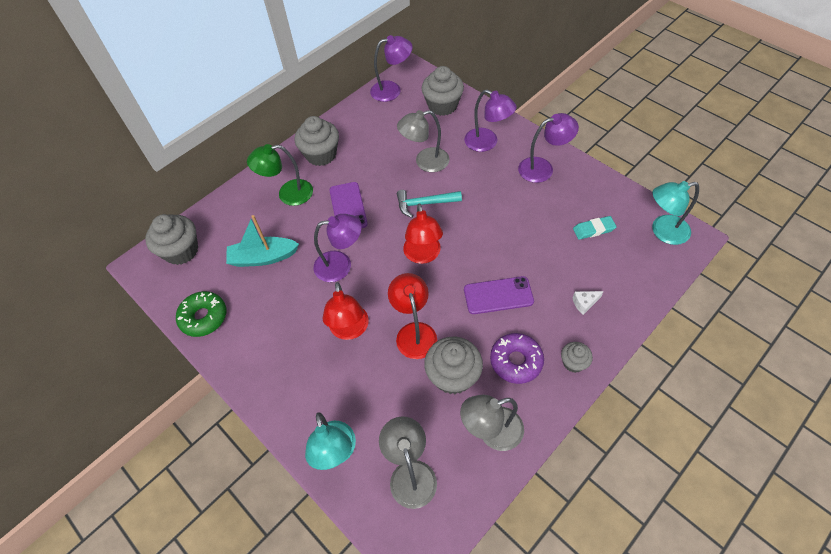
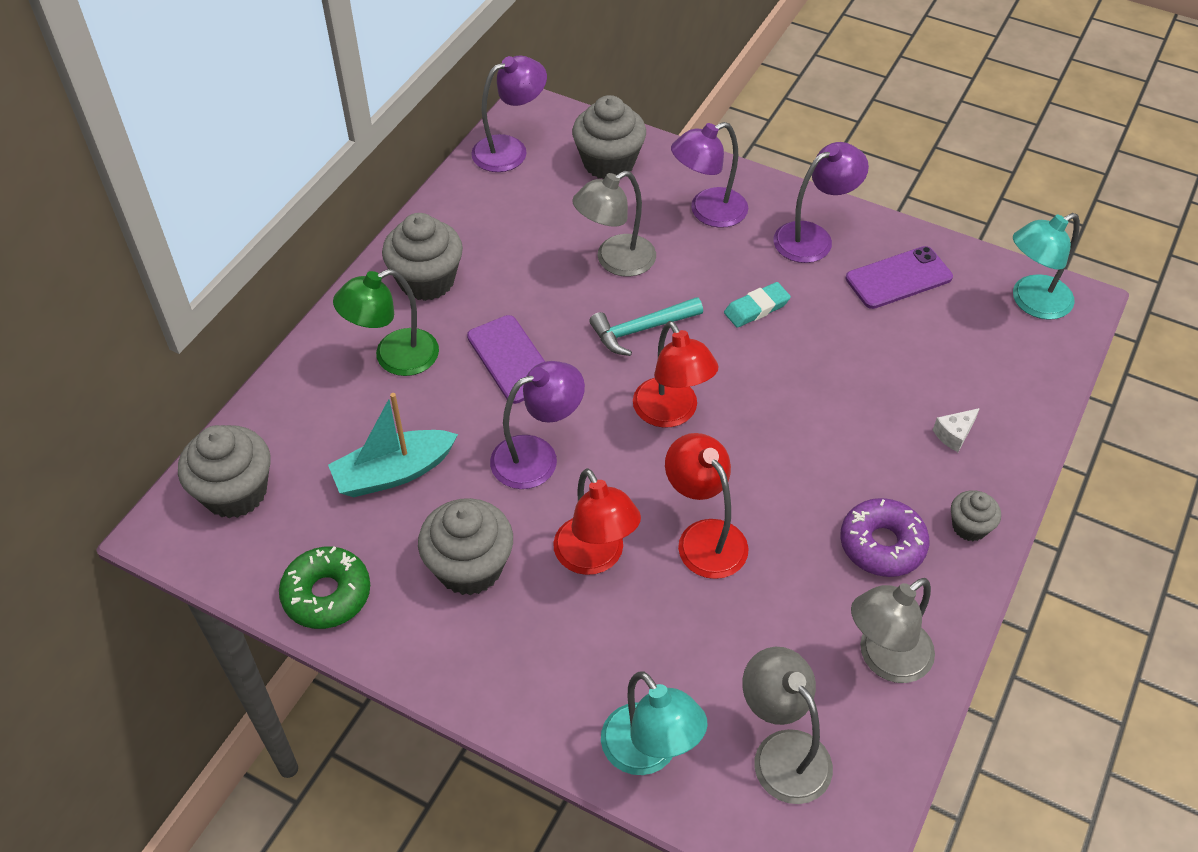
camera: 20 degrees left, 5 degrees down
(453, 376) = (792, 589): grey cupcake -> grey cupcake (469, 567)
(487, 143) = (708, 212): purple lamp -> purple lamp turned 135 degrees clockwise
(498, 295) = (817, 451): purple phone -> purple phone (898, 278)
(593, 229) = (927, 319): turquoise eraser -> turquoise eraser (756, 308)

